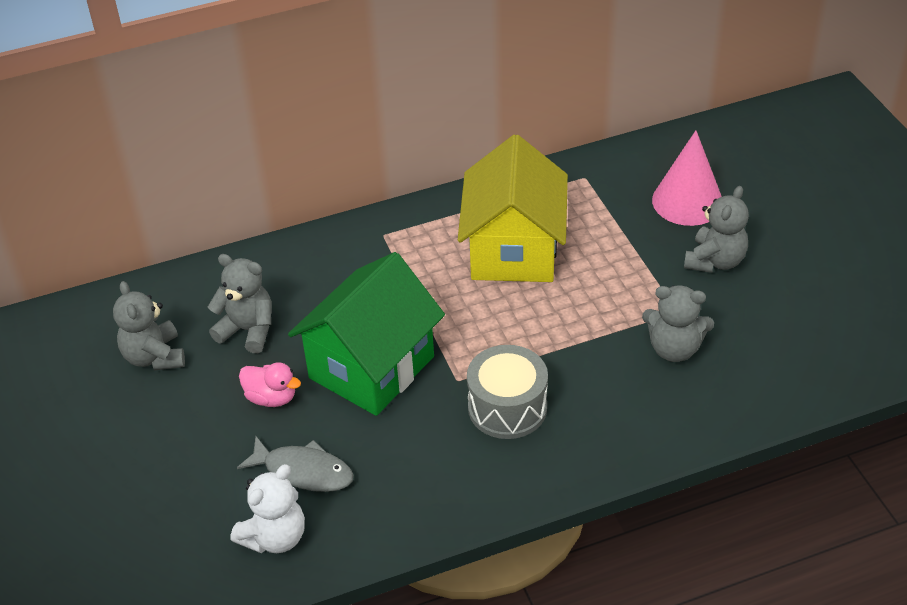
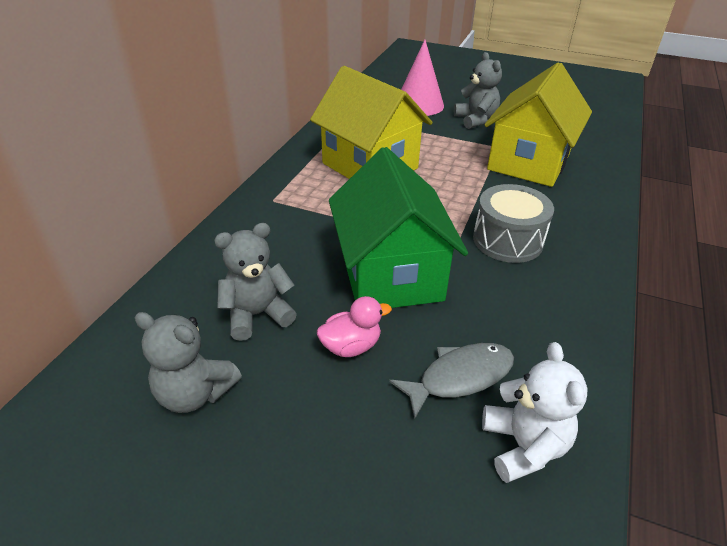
camera: 50 degrees left, 5 degrees down
(674, 349) = (528, 162): grey teddy bear -> yellow house

